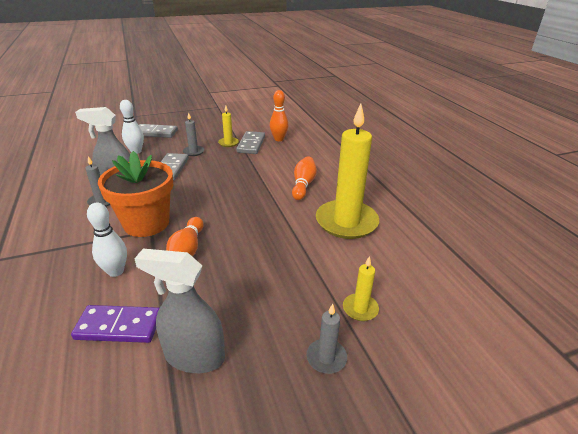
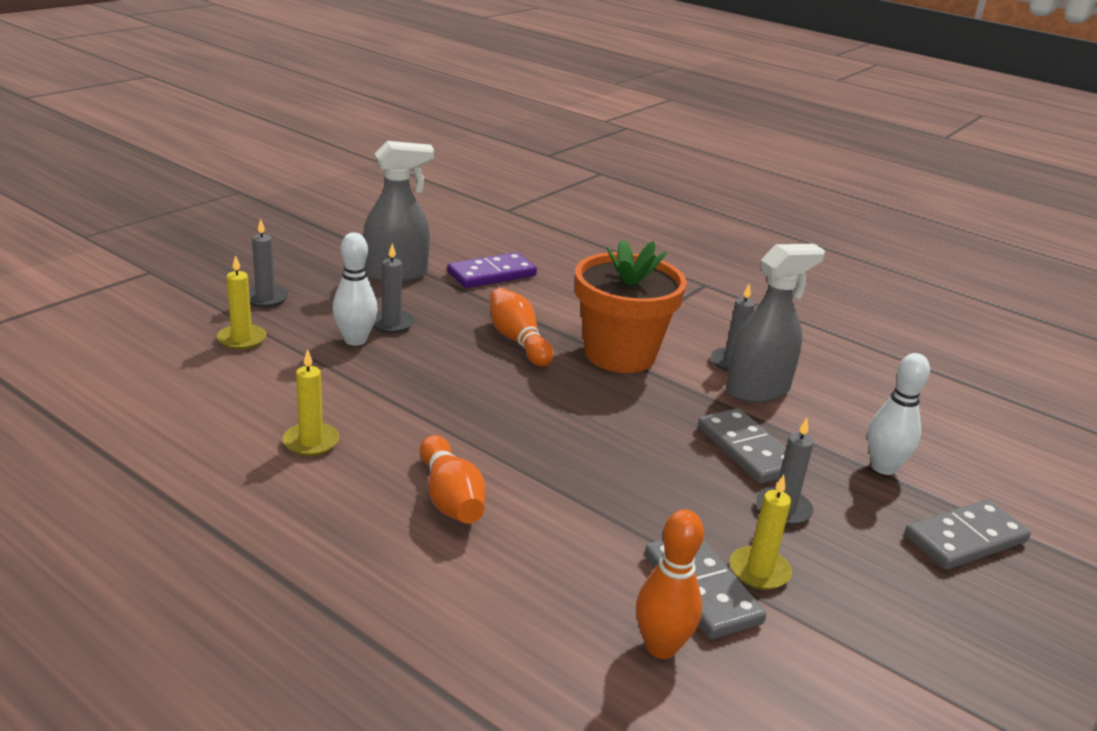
camera: 145 degrees right, 5 degrees down
(116, 271) = (565, 304): white bowling pin -> white bowling pin (355, 340)
(249, 291) = (391, 323): none -> grey candle
(346, 222) = (311, 442): yellow candle -> yellow candle, size x0.44

